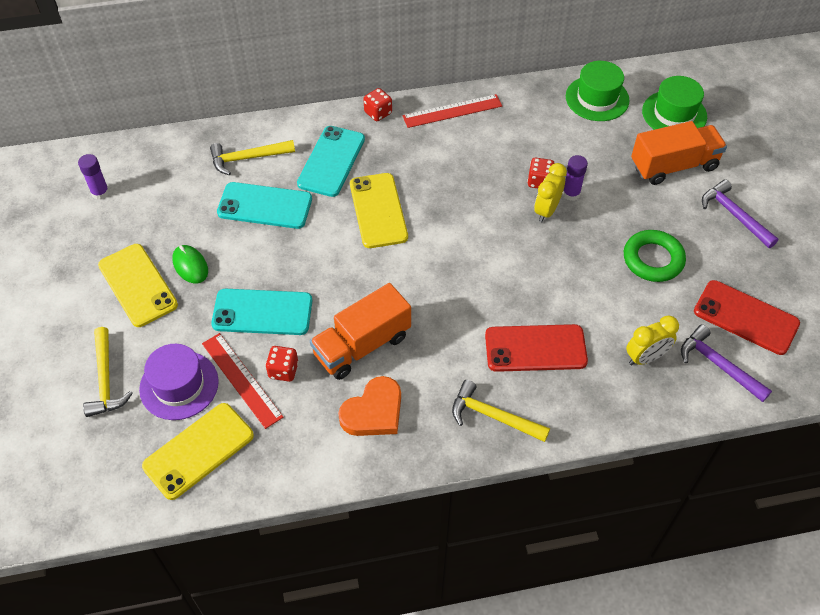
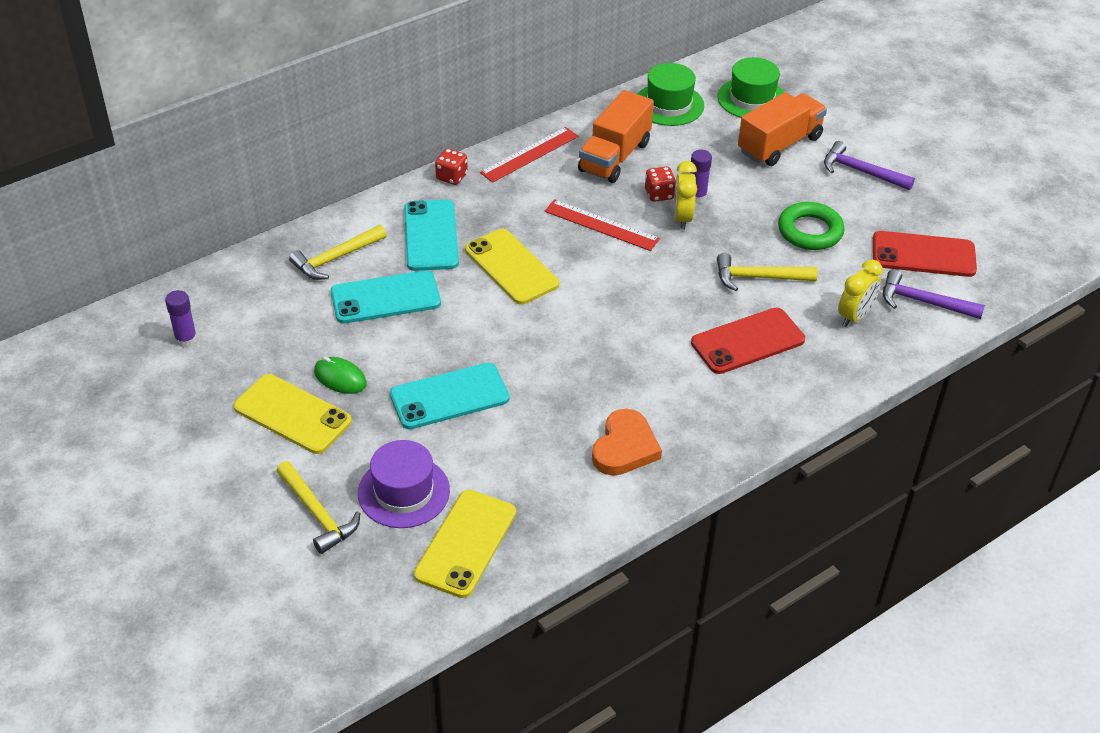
camera: 25 degrees left, 10 degrees down
(242, 379) = (468, 464): red ruler -> red ruler (601, 225)
(283, 370) = (507, 442): red dice -> none
(362, 345) = (574, 393): orange truck -> orange truck (614, 157)
(493, 416) = (744, 412): yellow hammer -> yellow hammer (758, 278)

